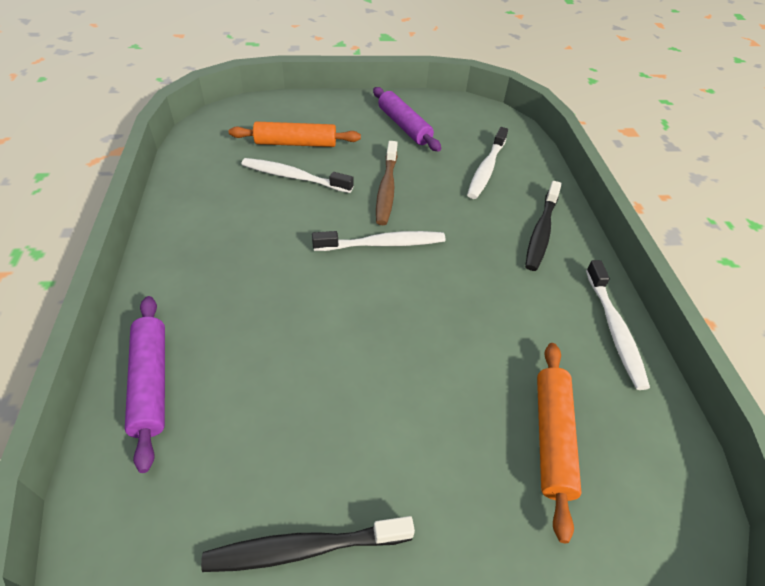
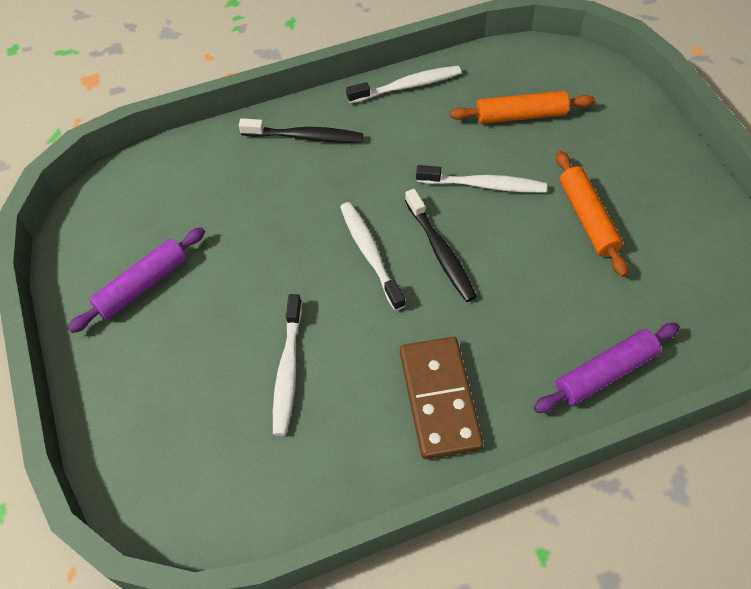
camera: 100 degrees left, 10 degrees up
(213, 251) = (439, 399): none -> brown domino
(296, 143) = (215, 394): orange rolling pin -> orange rolling pin (587, 218)
(304, 548) = (661, 226): black toothbrush -> black toothbrush (440, 251)
(386, 189) = (280, 272): brown toothbrush -> none
(486, 169) = (214, 190): white toothbrush -> white toothbrush (484, 185)

